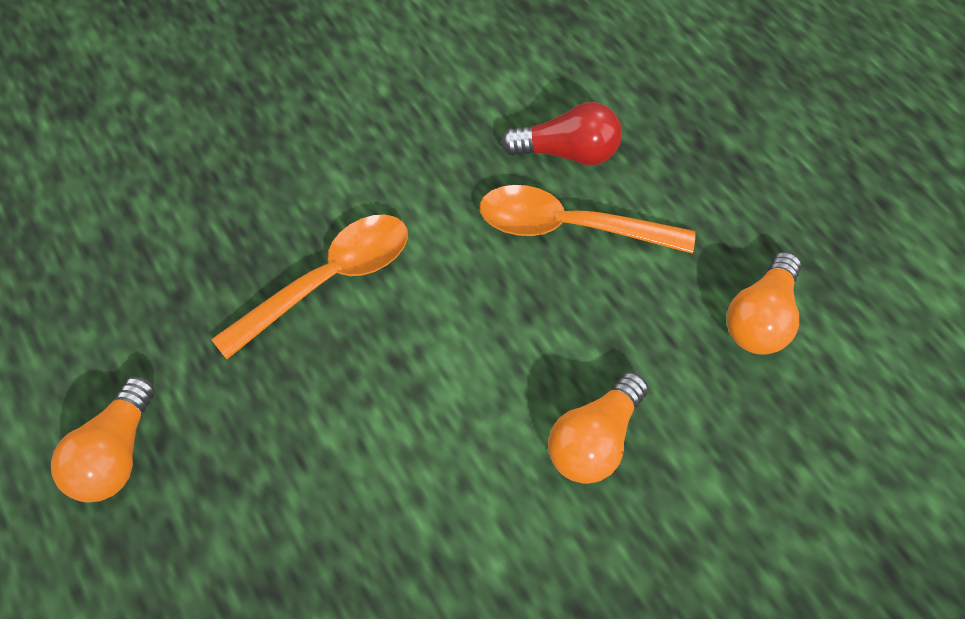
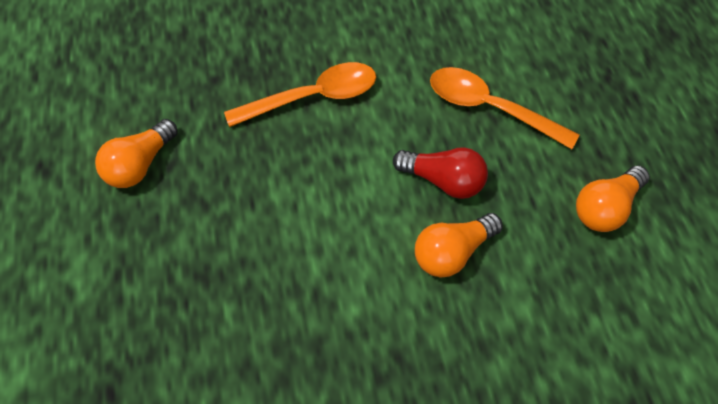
camera: 20 degrees right, 0 degrees up
(568, 153) = (508, 59): red light bulb -> red light bulb (443, 181)

